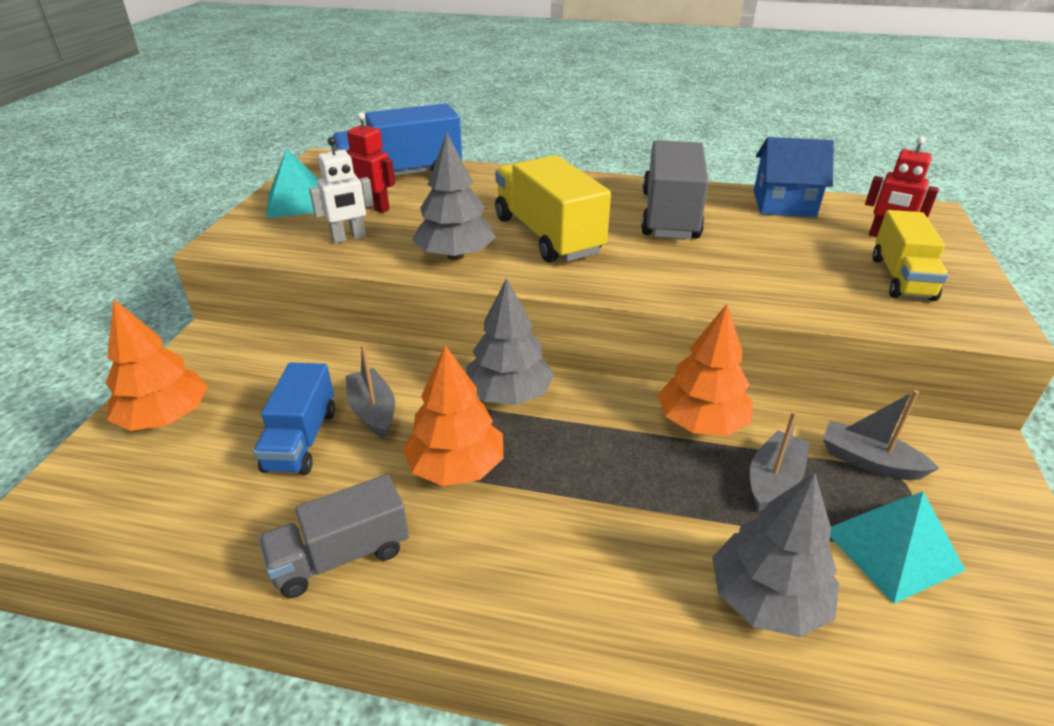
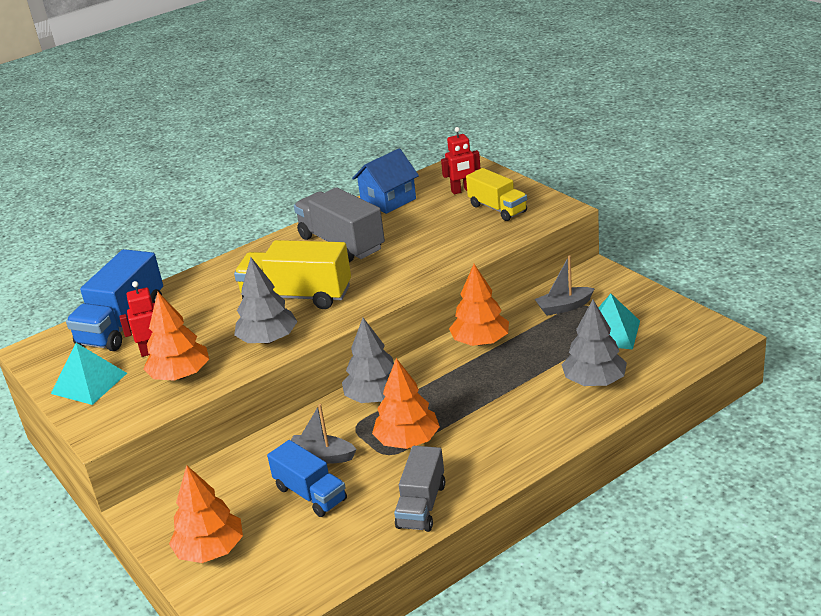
camera: 45 degrees left, 5 degrees down
(349, 238) = (180, 375): white robot -> orange tree
(774, 480) = (541, 341): grey boat -> none

